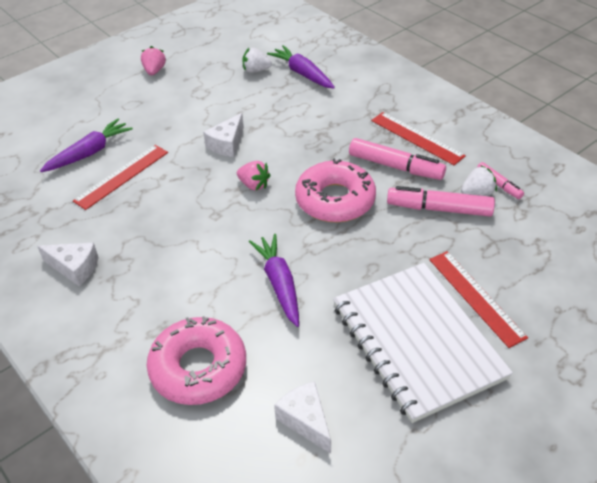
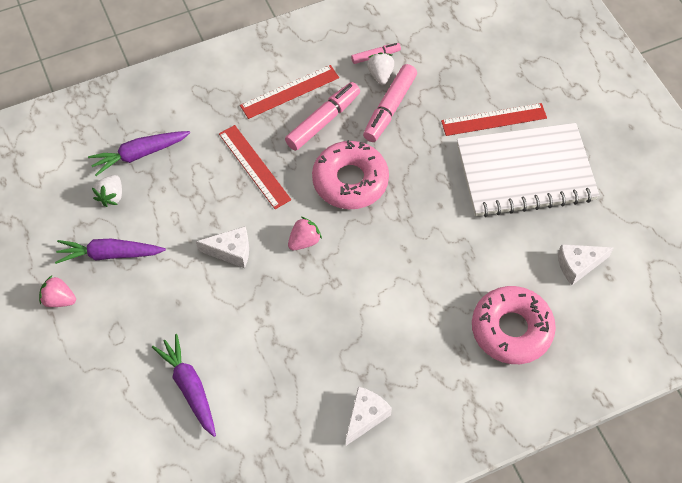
camera: 75 degrees left, 15 degrees up
(122, 176) = (243, 359): red ruler -> red ruler (254, 166)
(227, 144) = (231, 251): white cheese -> white cheese turned 45 degrees counterclockwise
(279, 283) = (438, 250): purple carrot -> purple carrot (109, 254)

